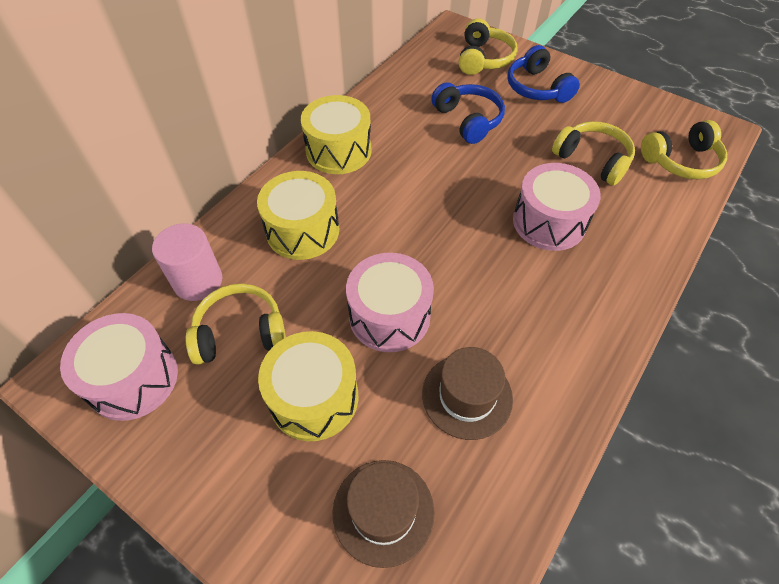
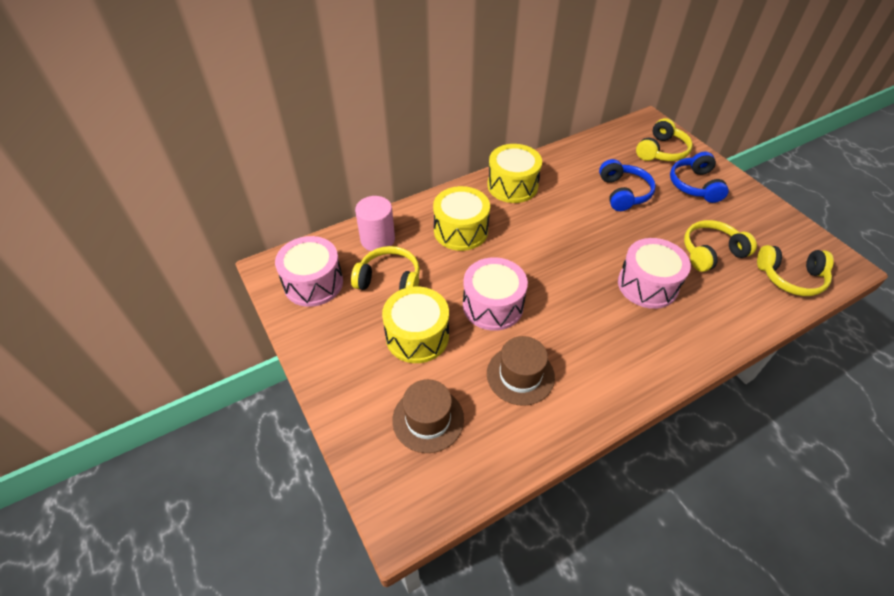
camera: 25 degrees right, 5 degrees down
(592, 160) = (711, 252): yellow headphones -> yellow headphones turned 90 degrees counterclockwise

